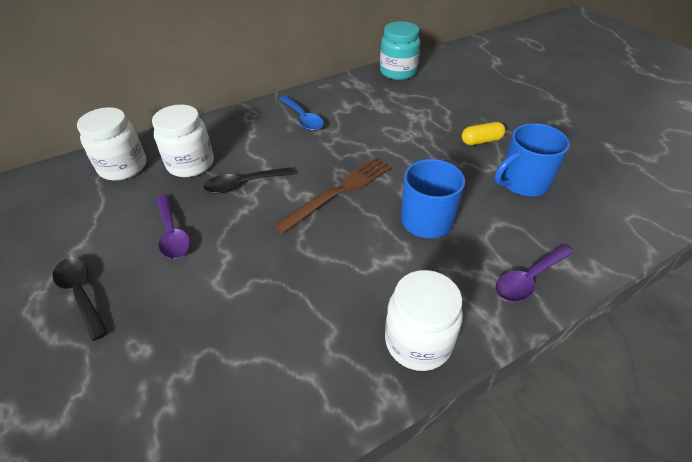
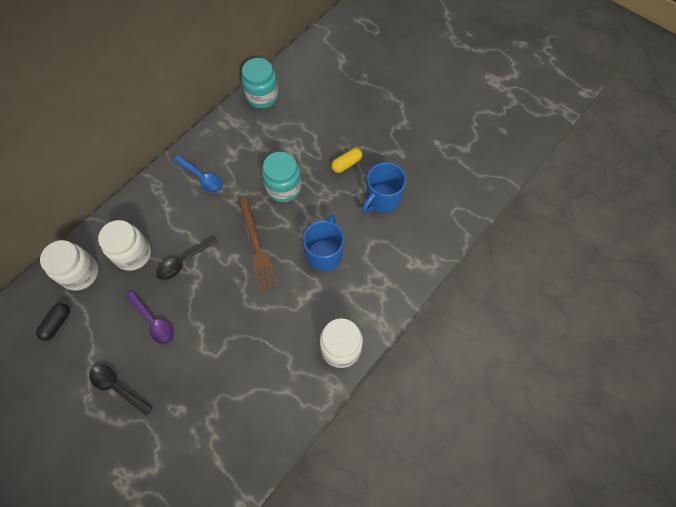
camera: 20 degrees left, 20 degrees up
(64, 206) = (57, 324): none -> black capsule
(339, 191) = (257, 247): brown fork -> brown fork turned 135 degrees clockwise
(395, 145) = (284, 188): none -> turquoise jar
(528, 279) = (396, 282): purple spoon -> none

